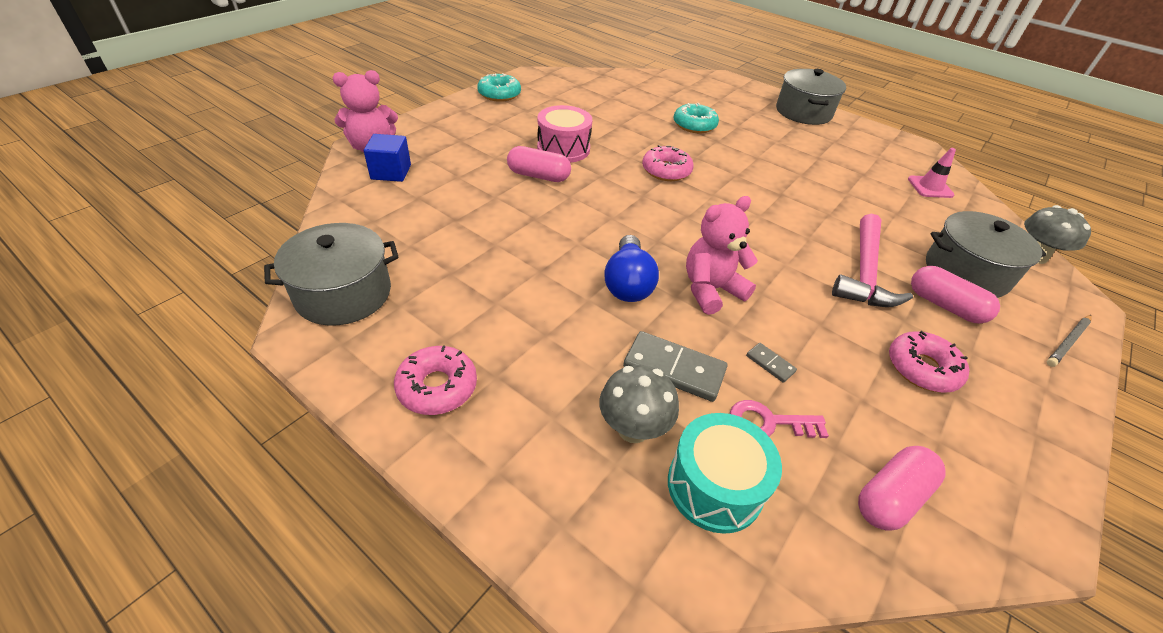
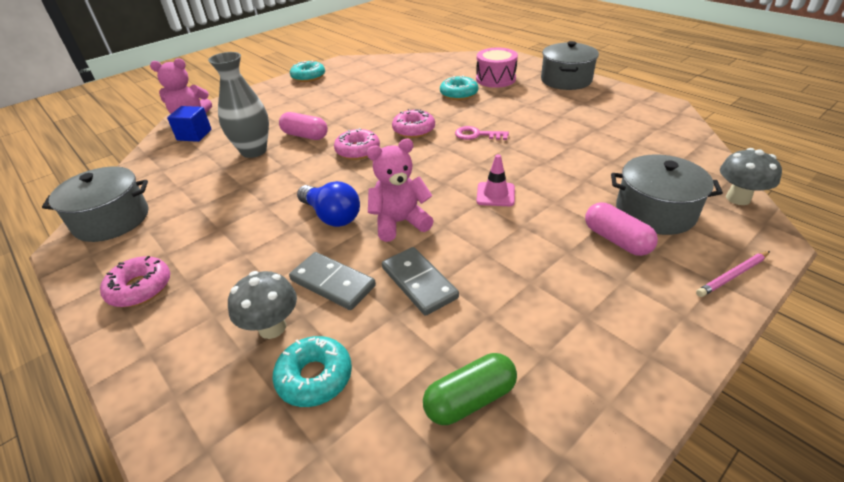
camera: 15 degrees right, 5 degrees down
(484, 196) = (254, 151): none -> grey vase
(563, 149) = (337, 115): pink drum -> pink drum (495, 79)
(628, 283) = (332, 216): blue light bulb -> blue light bulb turned 60 degrees counterclockwise
(714, 486) = (314, 377): turquoise drum -> turquoise donut
(768, 422) = (390, 330): pink key -> pink key (477, 135)
(770, 364) = (419, 282): grey domino -> grey domino, size x2.04
(864, 272) = (551, 210): pink hammer -> none
(891, 497) = (470, 399): pink capsule -> green capsule
(922, 368) = (562, 293): pink donut -> pink donut (357, 150)
(930, 187) = (658, 139): pink traffic cone -> pink traffic cone (495, 194)
(1068, 342) = (732, 276): grey pencil -> pink pencil

